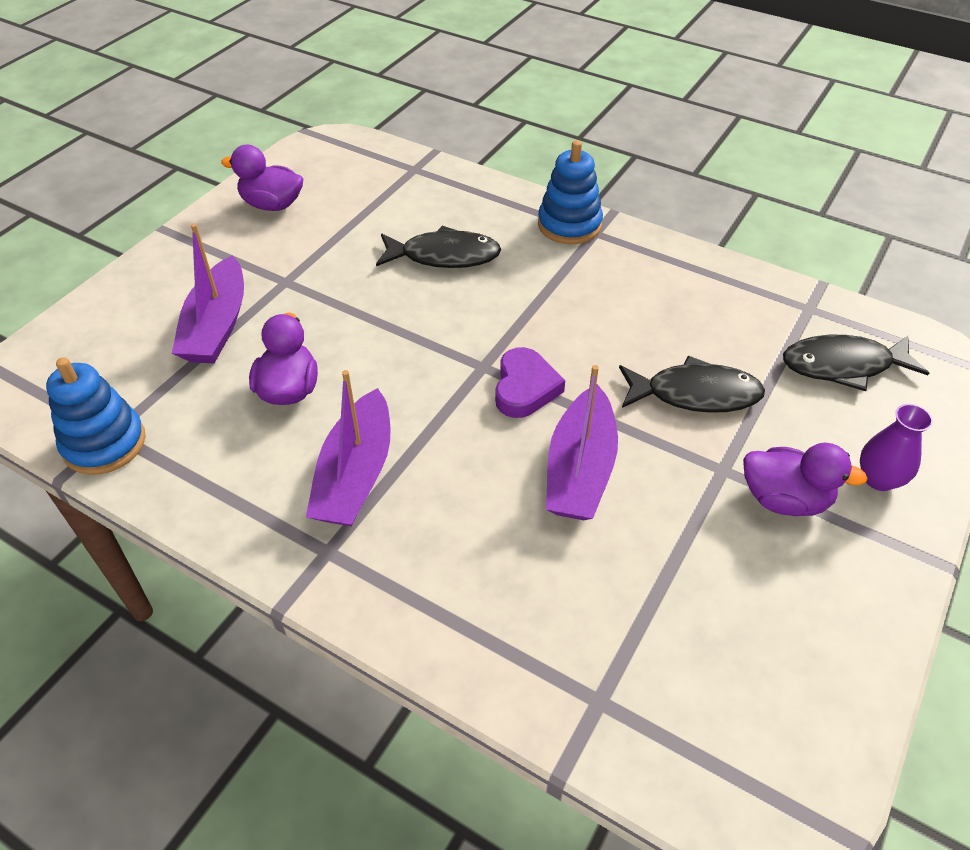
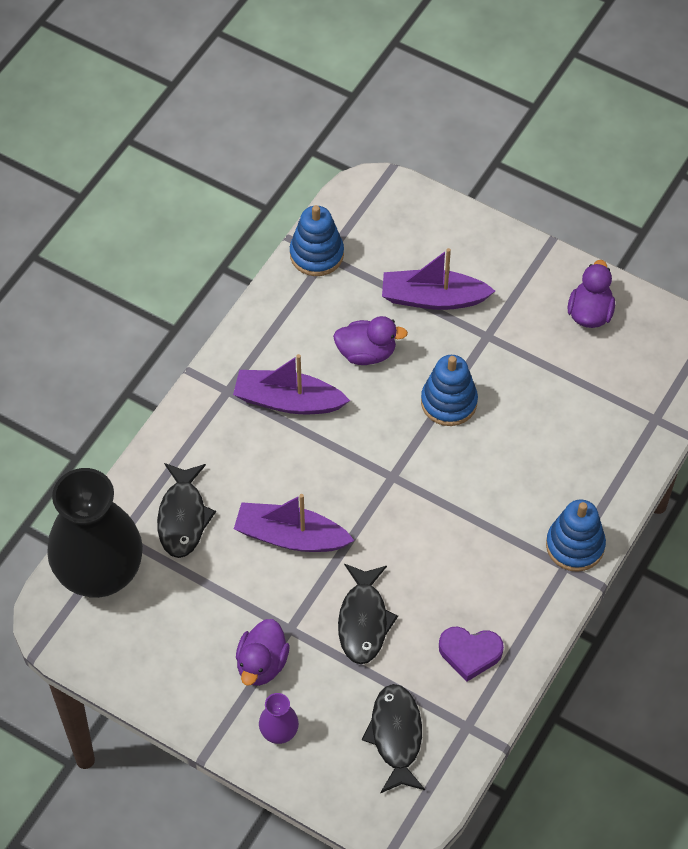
camera: 90 degrees right, 10 degrees up
(377, 314) = (449, 402): none -> blue stacking toy
(444, 256) = (525, 447): black fish -> black fish (183, 517)
(525, 388) = (369, 504): purple heart -> purple heart (470, 653)
(675, 732) = (100, 573): none -> black vase

